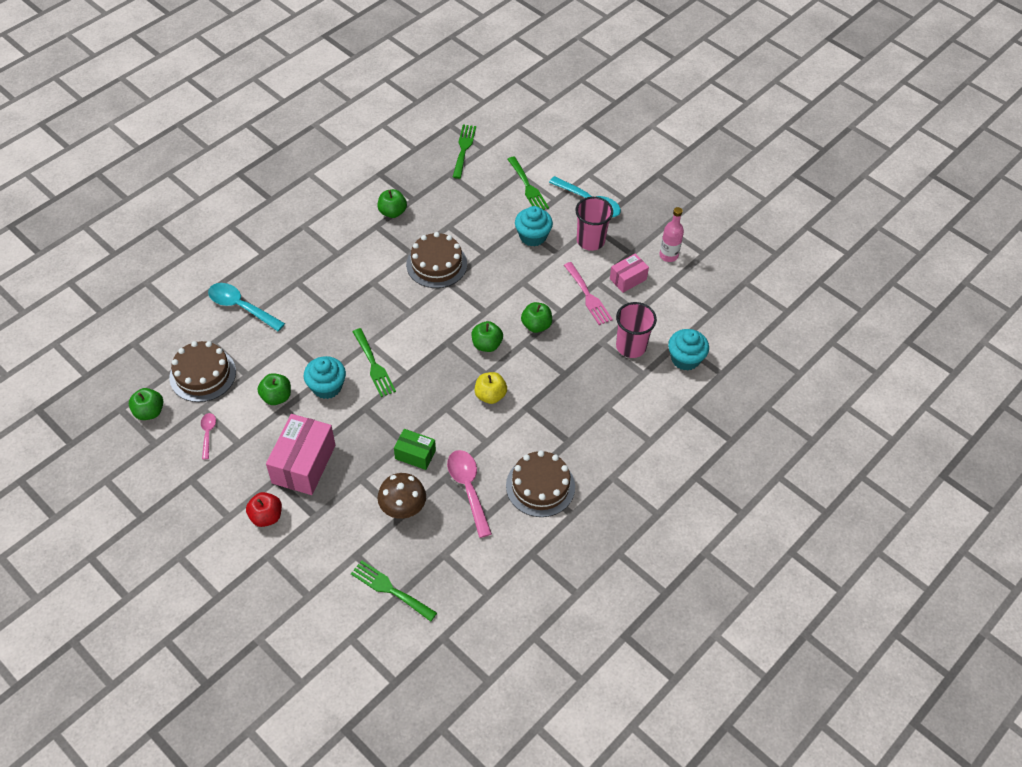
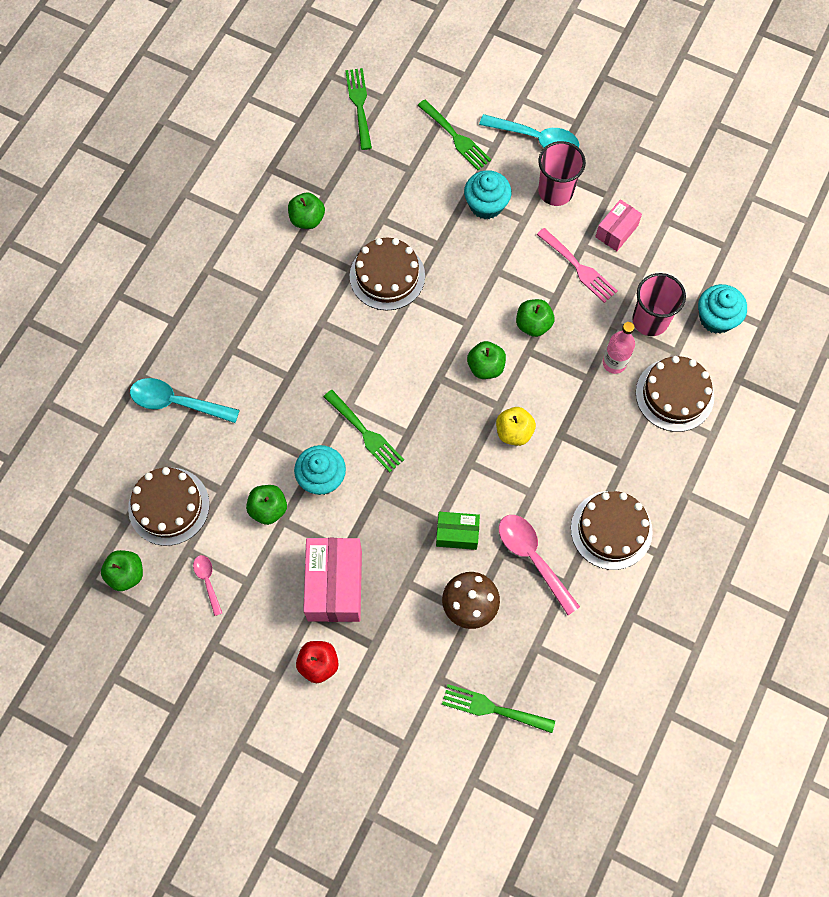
camera: 15 degrees left, 15 degrees up
(630, 403) = (674, 395): none -> brown cake
(668, 255) = (652, 186): pink bottle -> pink bottle (614, 363)

